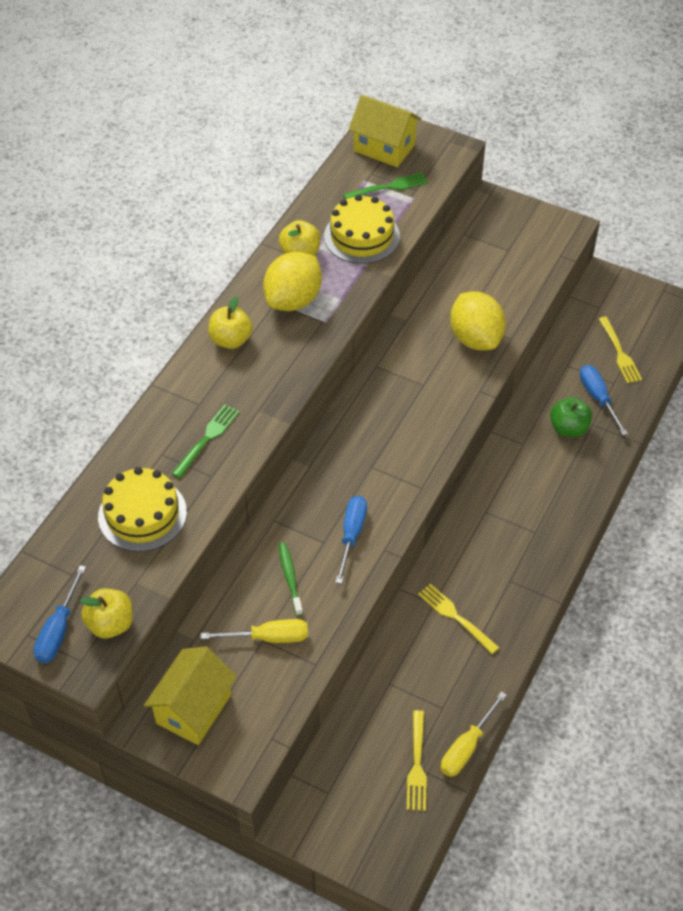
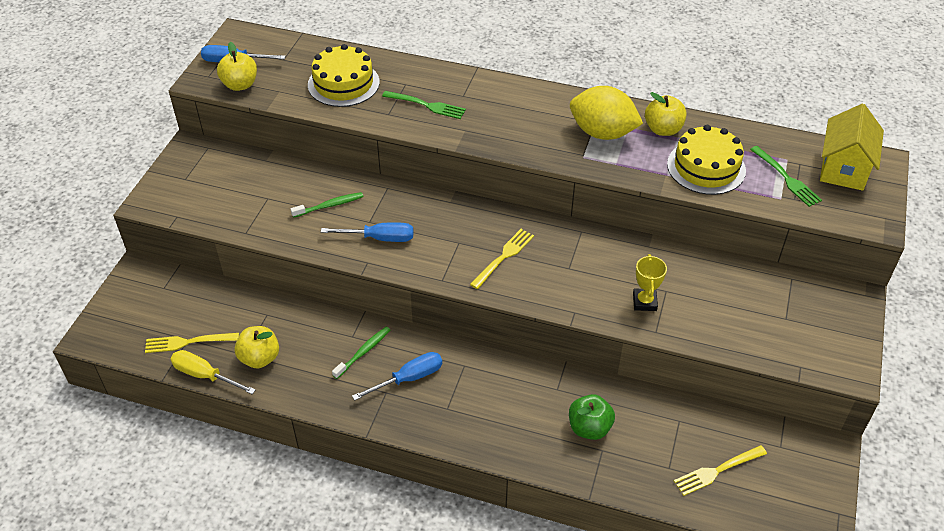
camera: 80 degrees right, 5 degrees down
(193, 709) = (203, 169): yellow house -> none
(231, 340) = (540, 102): yellow apple -> yellow apple (259, 358)
(268, 637) = (269, 201): yellow screwdriver -> none
(455, 617) = (339, 354): yellow fork -> yellow fork (504, 257)
(456, 595) = (363, 352): none -> green toothbrush
(475, 338) = (644, 302): yellow lemon -> yellow trophy
(598, 398) = (641, 453): blue screwdriver -> blue screwdriver (409, 378)

